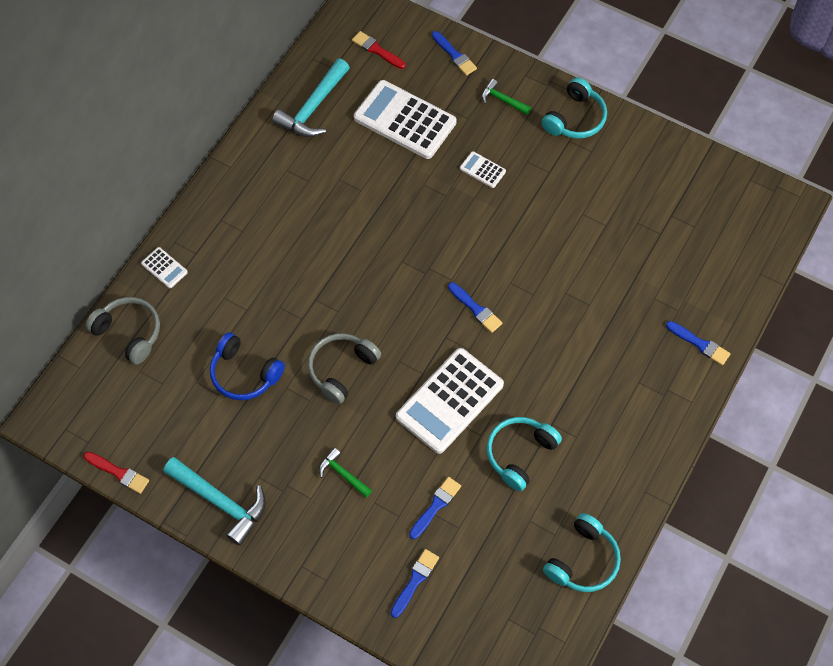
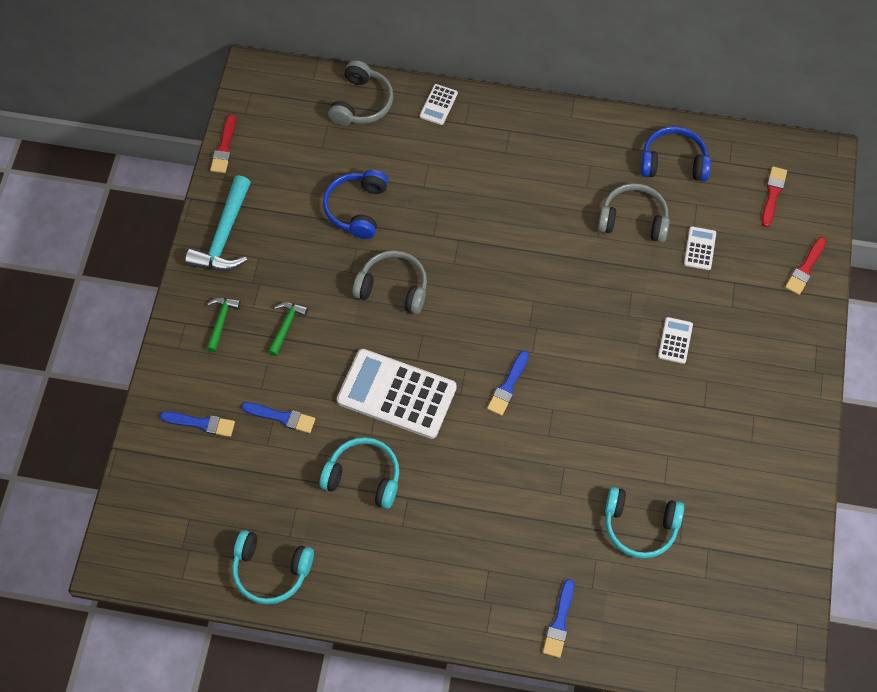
camera: 70 degrees right, 0 degrees up
(313, 107) = (673, 162): turquoise hammer -> blue headphones
(356, 158) = (633, 220): none -> grey headphones
(405, 120) = (699, 248): white calculator -> white calculator, size x0.44
(454, 55) = (805, 268): blue brush -> red brush
(502, 100) = (772, 332): green hammer -> green hammer (221, 321)
(575, 118) = (785, 412): turquoise headphones -> turquoise headphones (640, 526)

